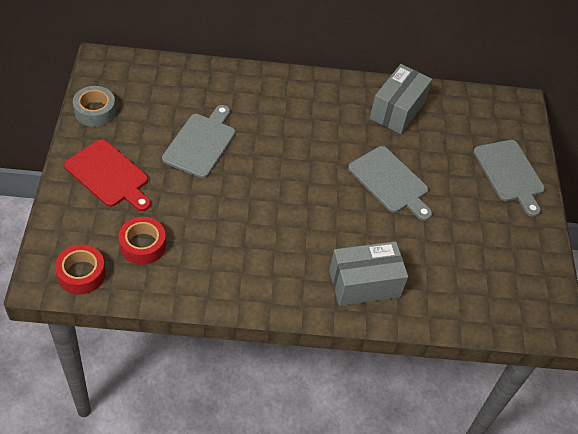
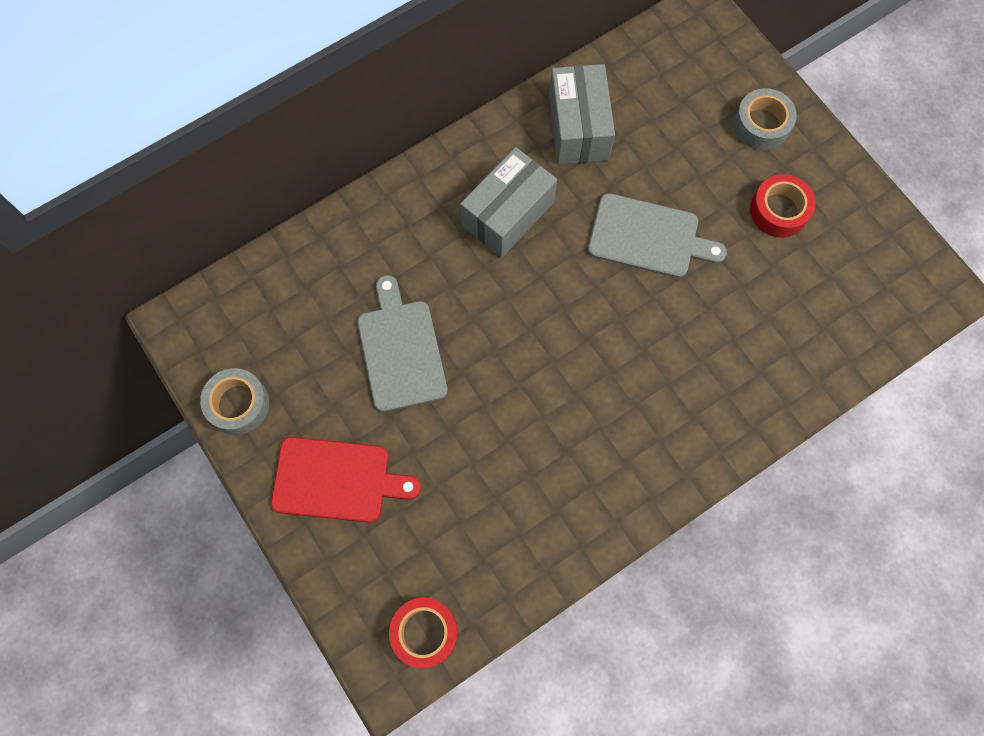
camera: 30 degrees left, 20 degrees up
(142, 245) = (457, 540): red tape -> red tape (779, 211)
(364, 284) = (725, 395): grey box -> grey box (508, 214)
(510, 173) = (761, 125): grey cutting board -> grey tape

